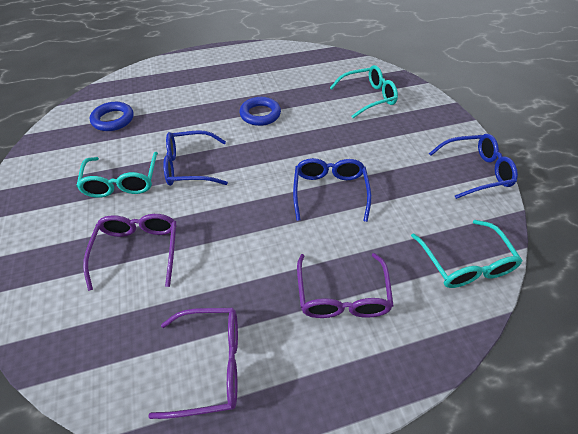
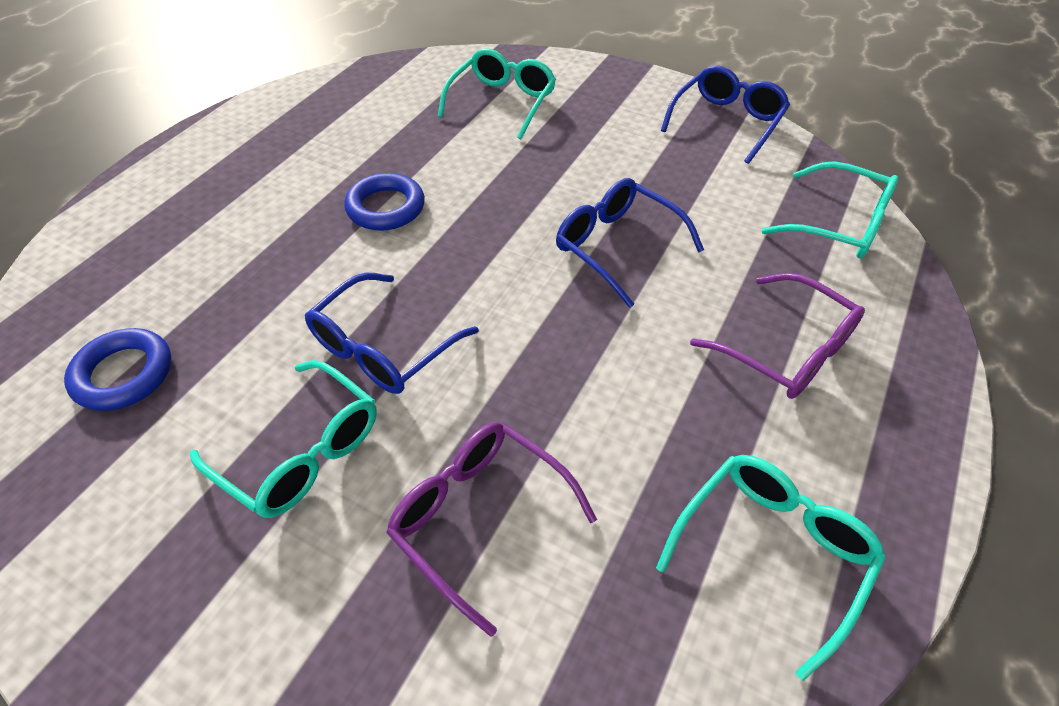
camera: 45 degrees left, 0 degrees up
(211, 364) = (772, 551): purple glasses -> turquoise glasses

